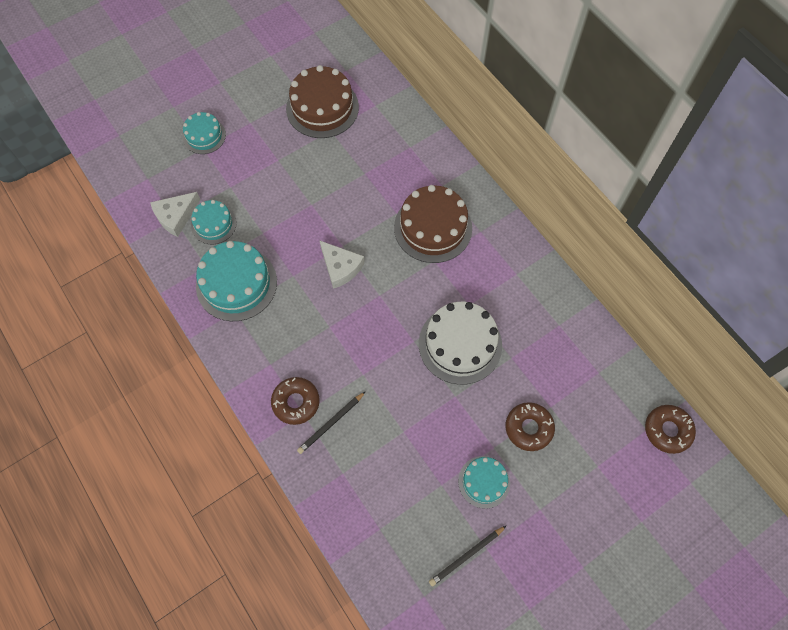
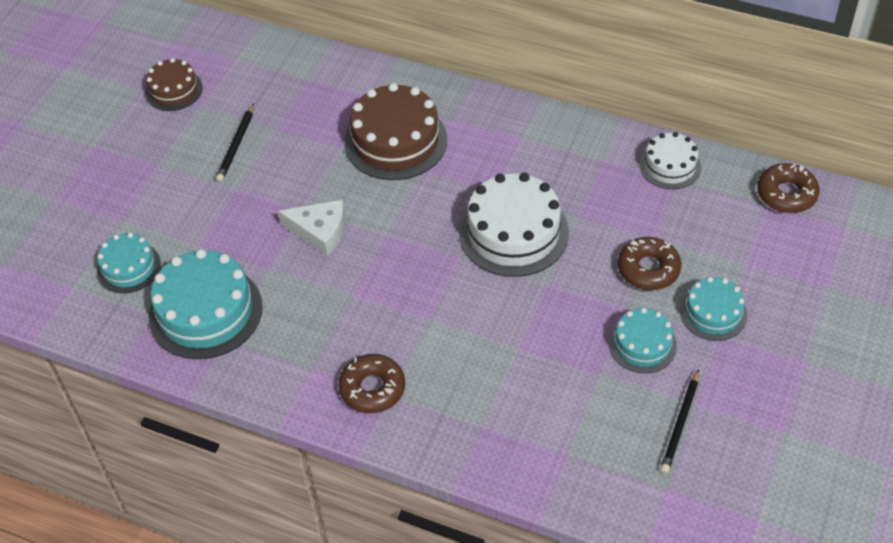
camera: 30 degrees left, 15 degrees down
(176, 216) = (73, 284): white cheese -> none
(204, 136) = (45, 186): turquoise cake -> turquoise cake (713, 313)
(322, 107) = (174, 90): brown cake -> brown cake, size x0.58
(331, 423) = (430, 386): black pencil -> black pencil (237, 145)
(601, 357) = (670, 166): none -> white cake

